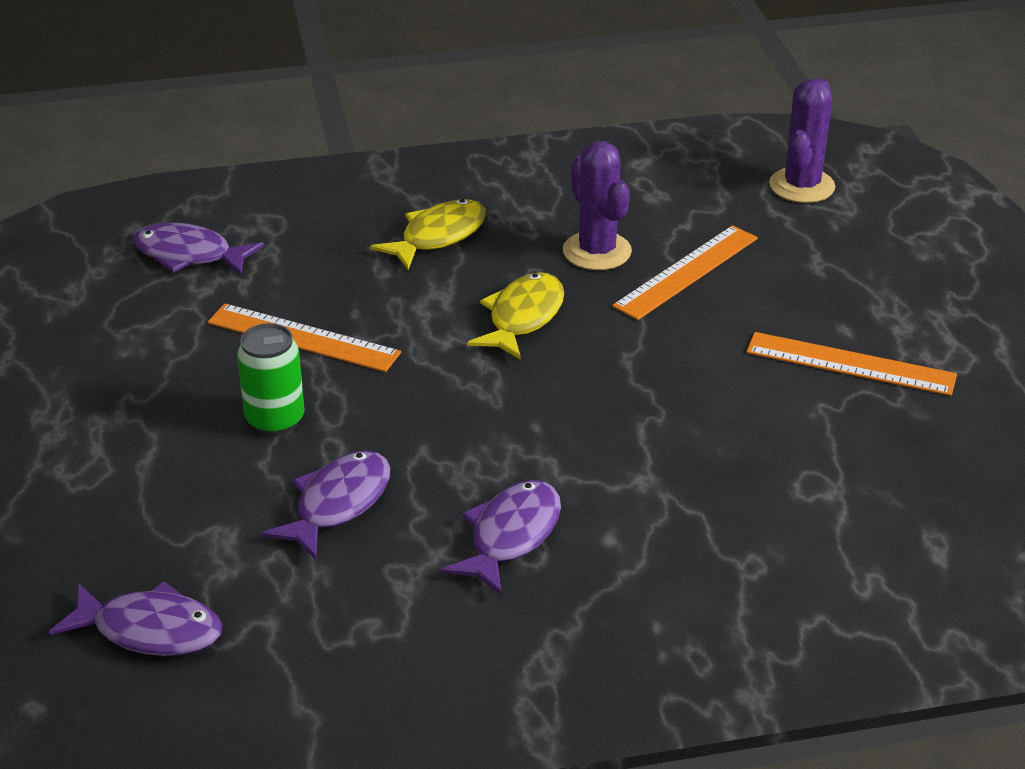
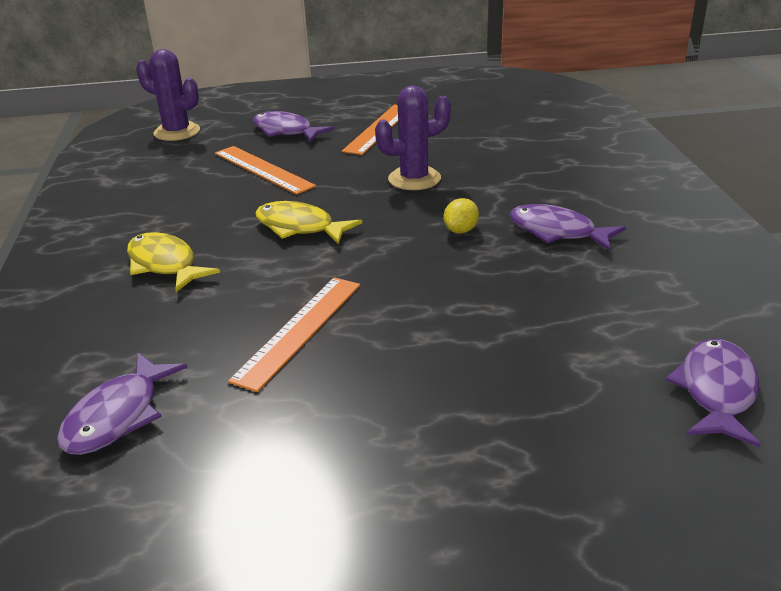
camera: 85 degrees left, 5 degrees down
(275, 420) = (423, 340): green can -> none
(338, 504) = (533, 302): purple fish -> purple fish (286, 131)
(515, 448) = (461, 230): none -> yellow lemon
(597, 251) = (222, 199): purple cactus -> purple cactus (414, 179)

